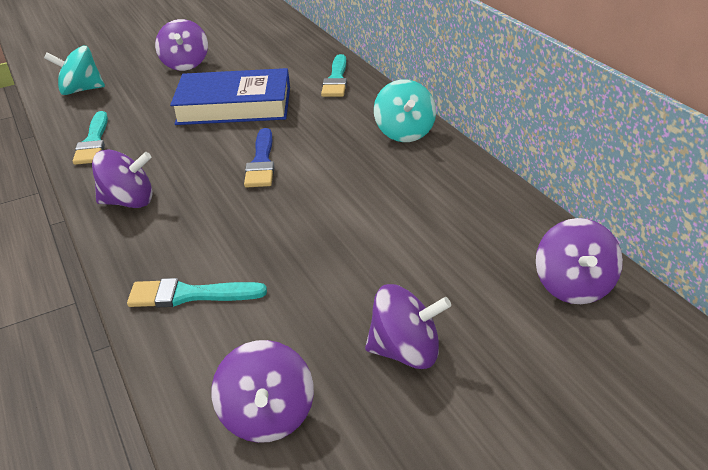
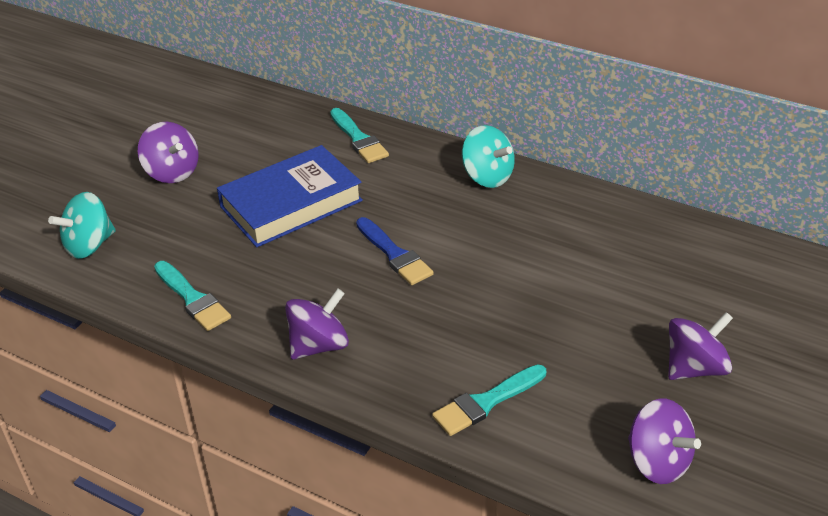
camera: 35 degrees left, 5 degrees up
(574, 287) = (748, 265): purple spinning top -> none

